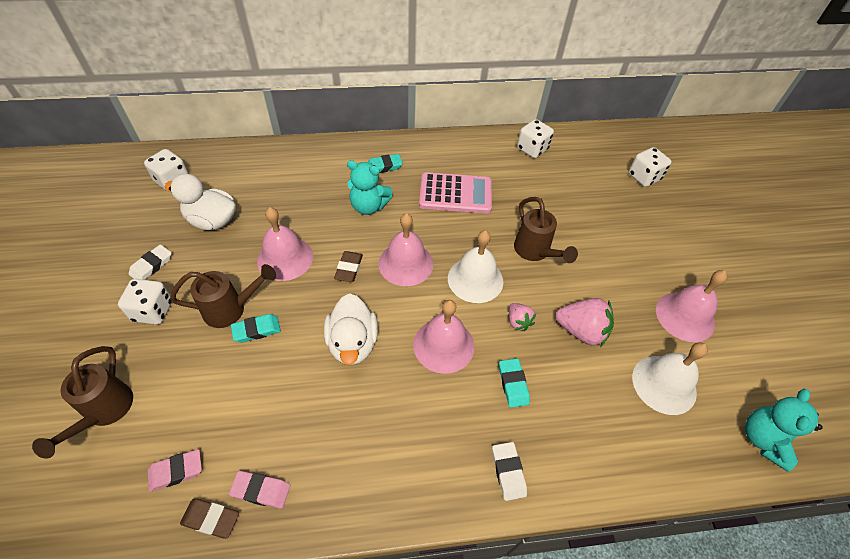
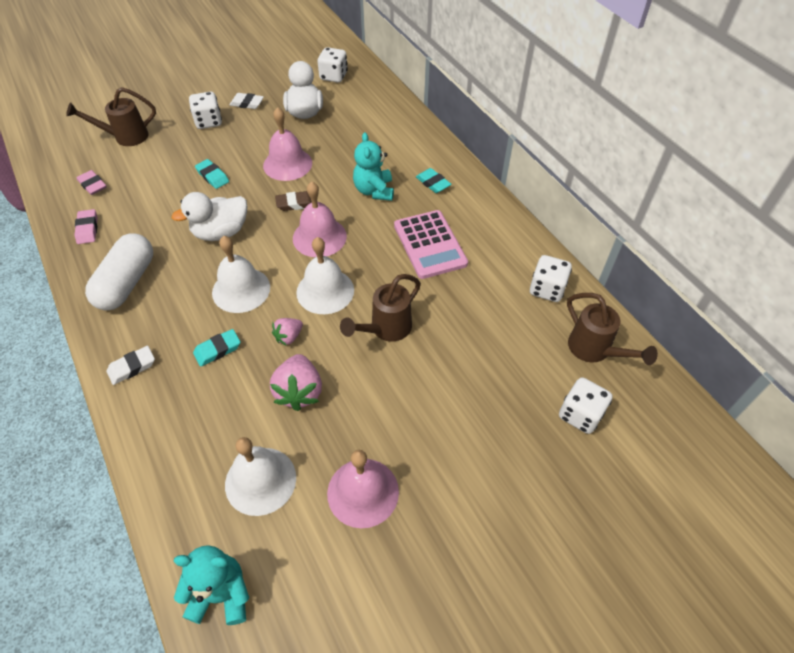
camera: 70 degrees right, 0 degrees up
(211, 519) = (64, 214): brown eraser -> none
(232, 309) = (226, 156): brown watering can -> brown watering can (595, 351)
(381, 456) = (127, 283): none -> white capsule
(443, 345) = (241, 289): pink bell -> white bell

